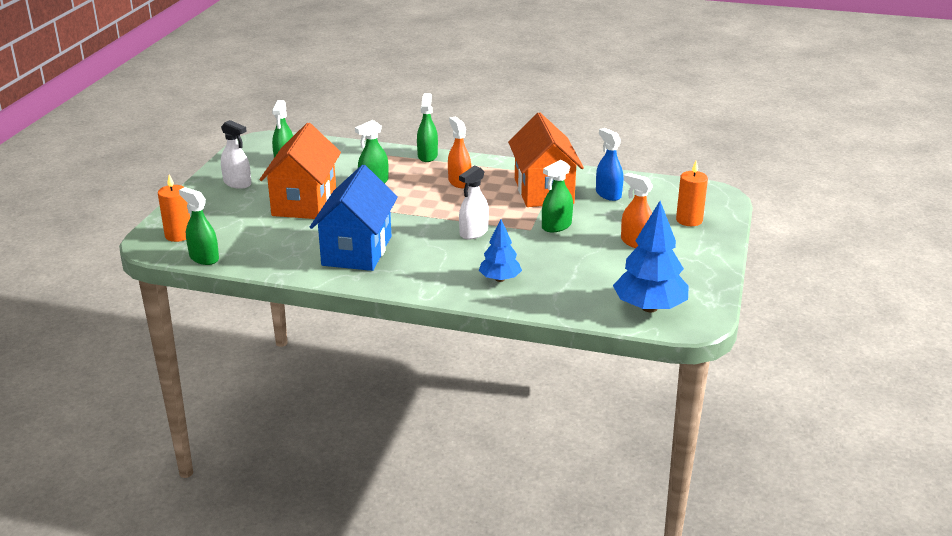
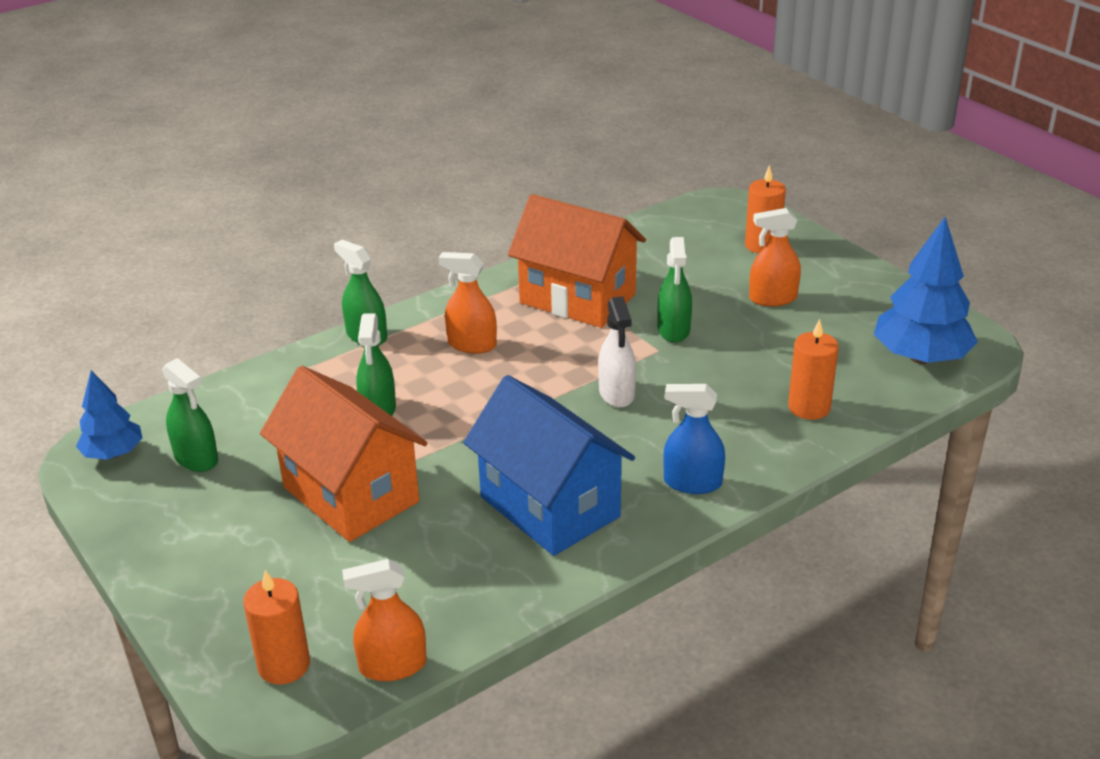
camera: 50 degrees left, 5 degrees up
(204, 258) = (392, 666): green spray bottle -> orange spray bottle
(237, 183) = (199, 534): white spray bottle -> none
(500, 279) = (752, 426): blue tree -> blue tree (113, 453)
(542, 289) = (809, 407): none -> orange candle
(608, 194) = (642, 263): blue spray bottle -> blue spray bottle (692, 483)

